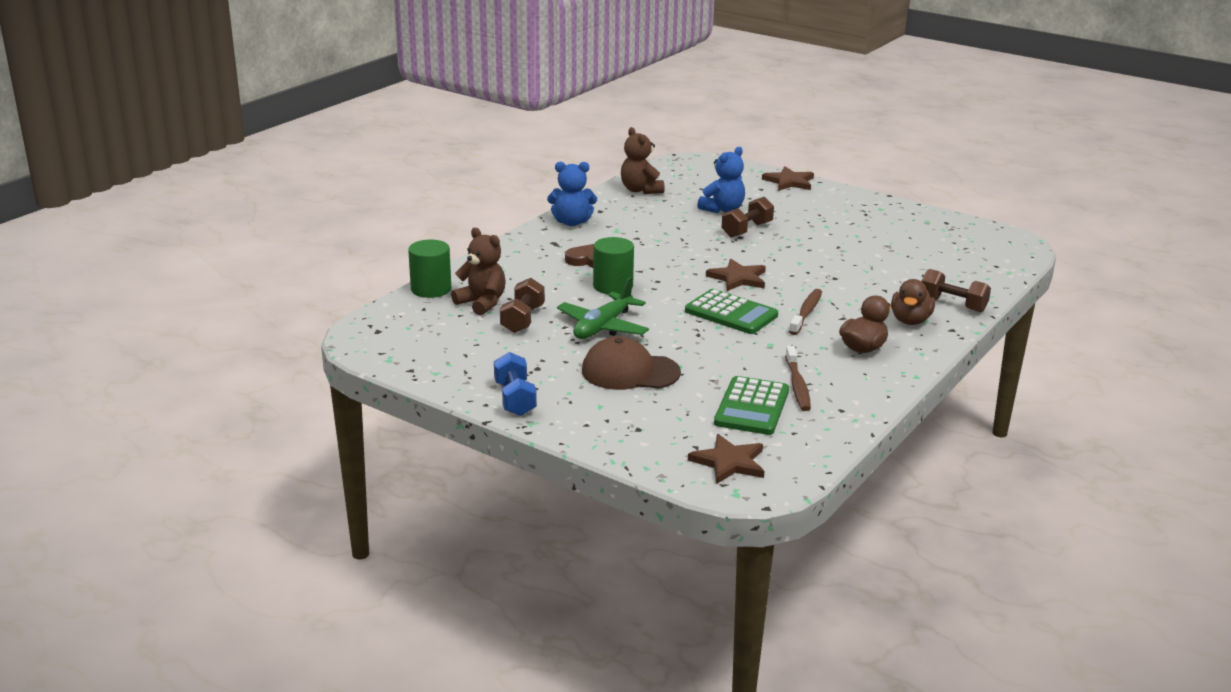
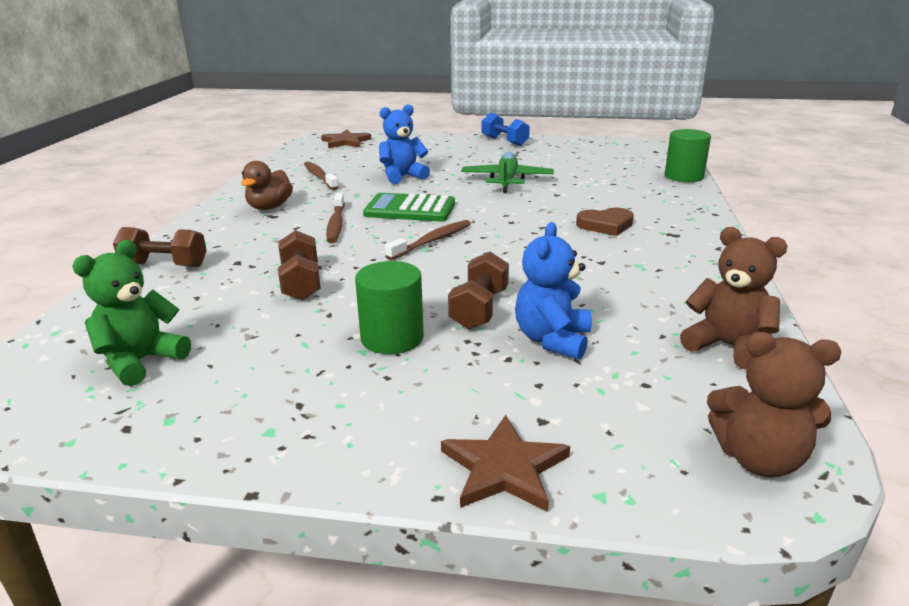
camera: 155 degrees right, 0 degrees up
(482, 303) = (626, 176): brown teddy bear -> brown teddy bear (758, 459)
(522, 319) = (575, 173): brown dumbbell -> brown dumbbell (301, 283)
(572, 222) = (706, 263): blue teddy bear -> blue teddy bear (402, 177)
(613, 286) = (545, 208): green cylinder -> green cylinder (392, 338)
(630, 372) = (450, 163): brown cap -> none
(738, 278) = (431, 241): brown star -> brown toothbrush
(752, 407) = (347, 162): green calculator -> none
(910, 321) = (221, 238): brown duck -> none
(948, 246) = (141, 361): none -> green teddy bear

